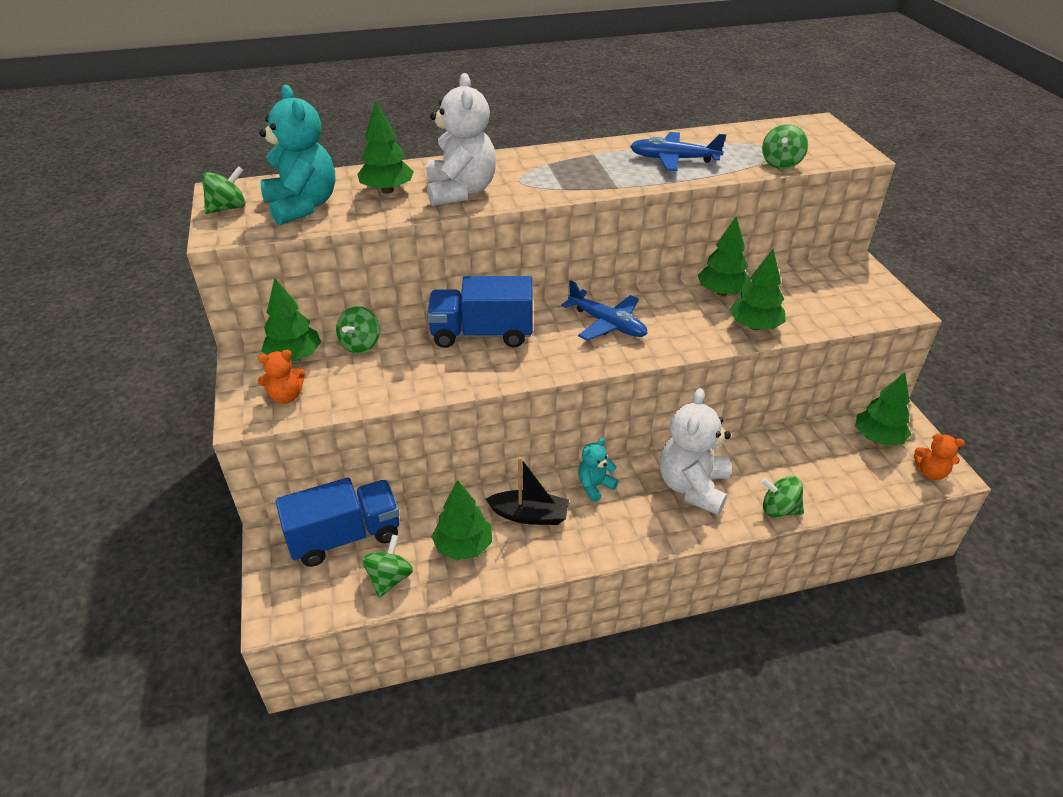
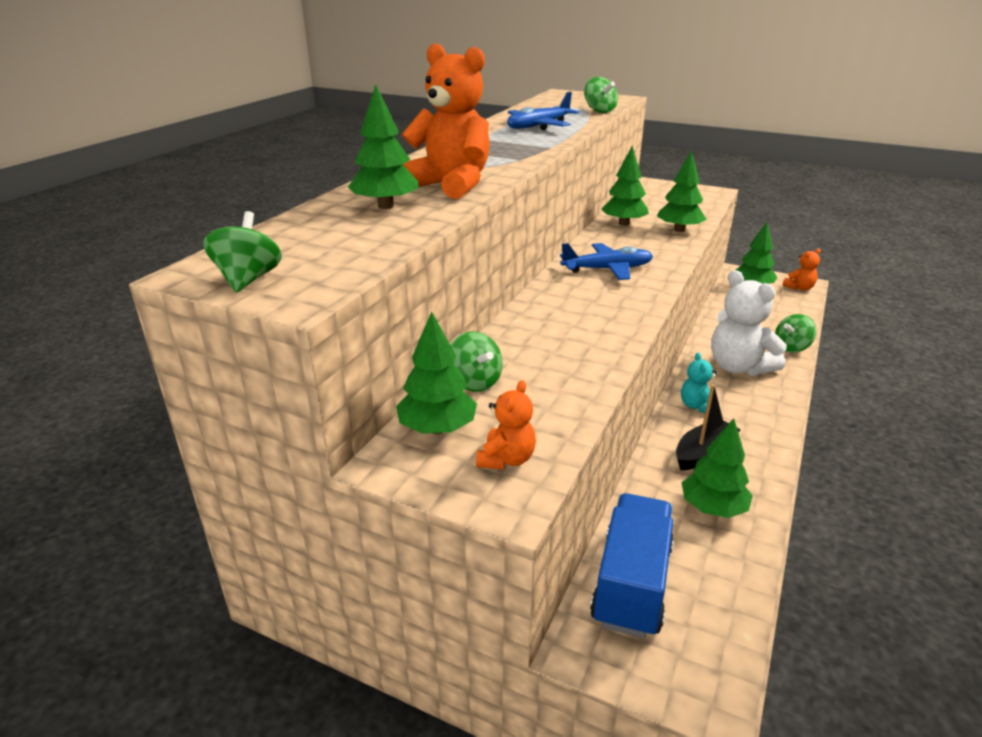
camera: 50 degrees left, 10 degrees down
(302, 206) = (334, 245): turquoise teddy bear -> none
(389, 578) = (720, 577): green spinning top -> none
(461, 191) = (451, 185): white teddy bear -> orange teddy bear
(482, 334) = (547, 319): blue truck -> none

